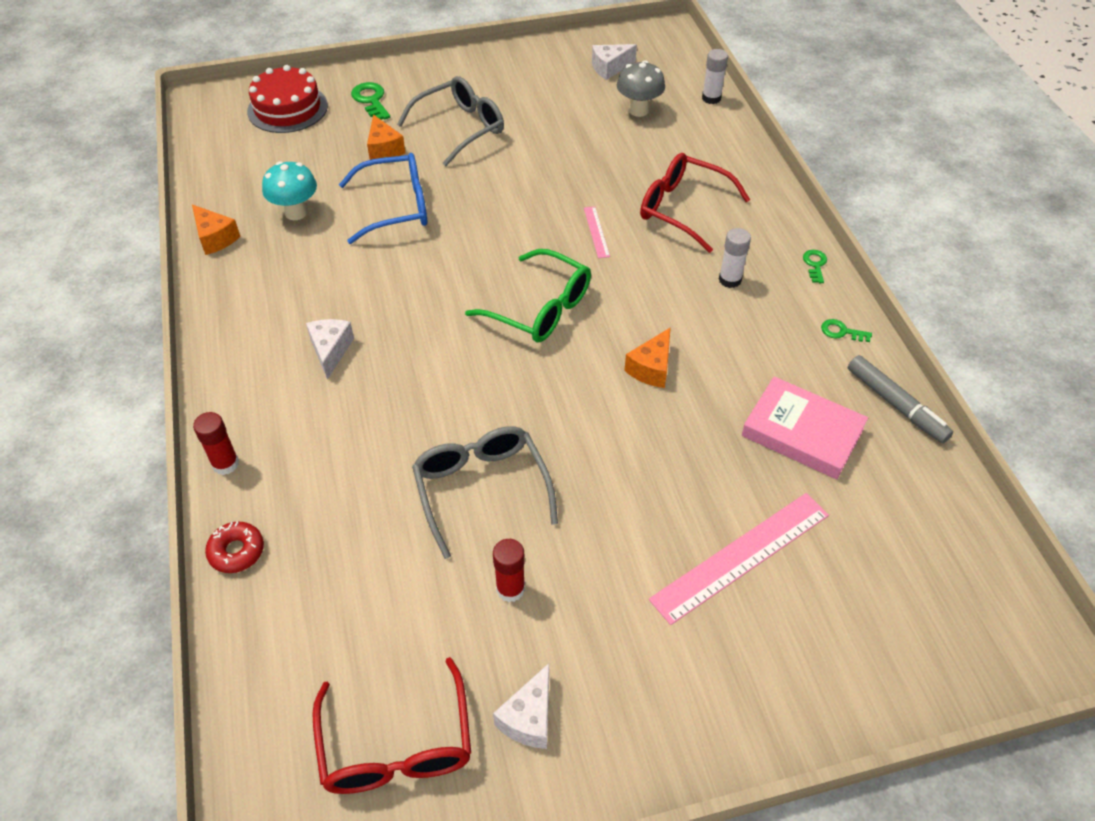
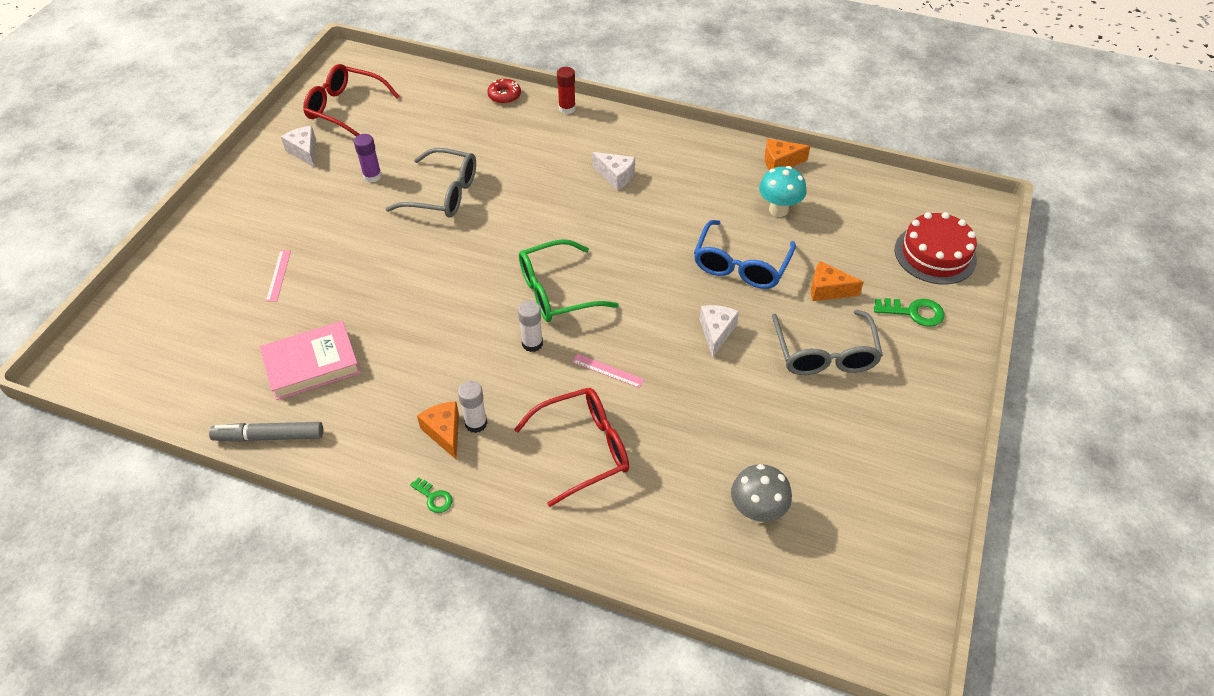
camera: 125 degrees right, 0 degrees up
(510, 589) = (372, 176): red glue stick -> purple glue stick
(610, 68) = (854, 536): white cheese -> white cheese (716, 332)
(651, 368) = (444, 319): orange cheese -> orange cheese (444, 432)
(711, 98) = (731, 597): white glue stick -> white glue stick (532, 343)
(741, 556) = (278, 275): pink ruler -> pink ruler, size x0.46
(841, 332) = (357, 457): green key -> none

